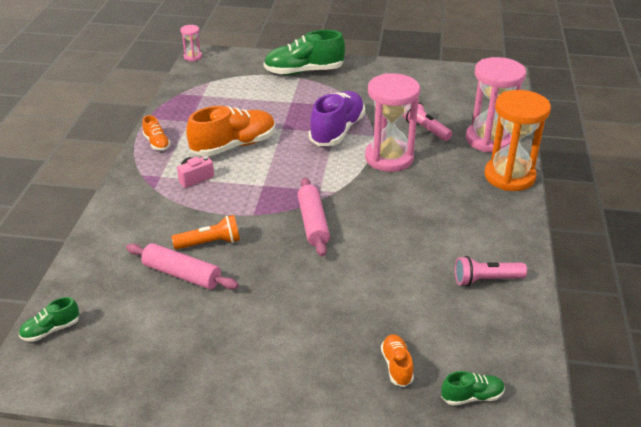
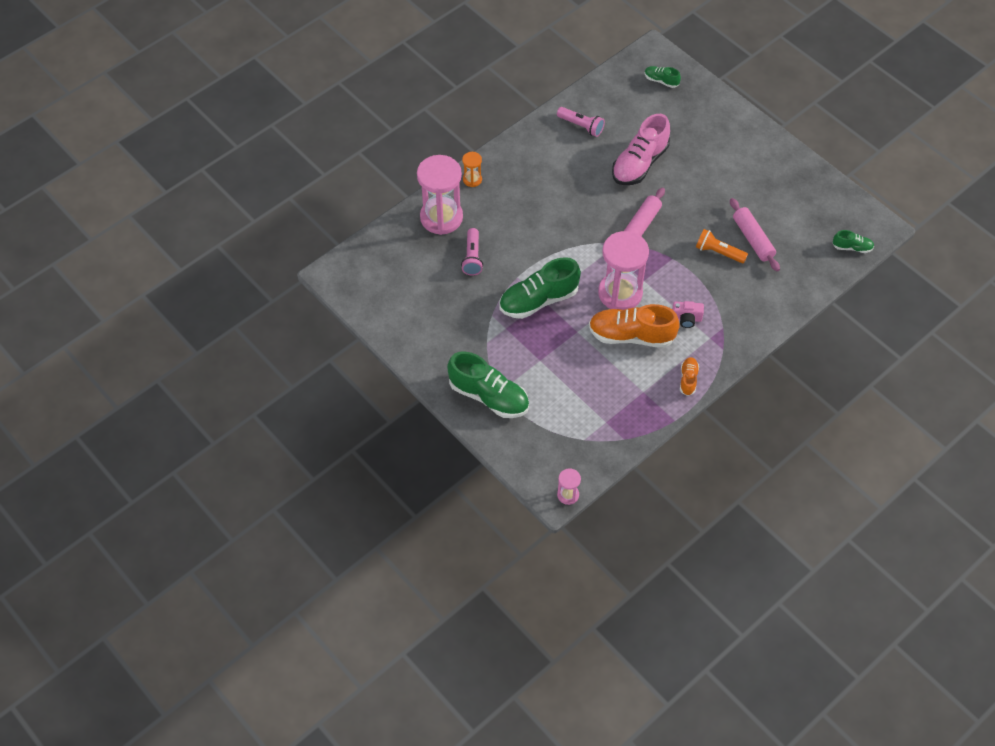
camera: 140 degrees left, 20 degrees up
(337, 131) = (538, 300): purple shoe -> green shoe
(379, 279) = (639, 163): none -> pink shoe
(389, 158) = (531, 248): pink hourglass -> pink hourglass (620, 293)
(396, 366) = (681, 114): orange shoe -> none
(509, 176) = (472, 179): orange hourglass -> orange hourglass, size x0.46

